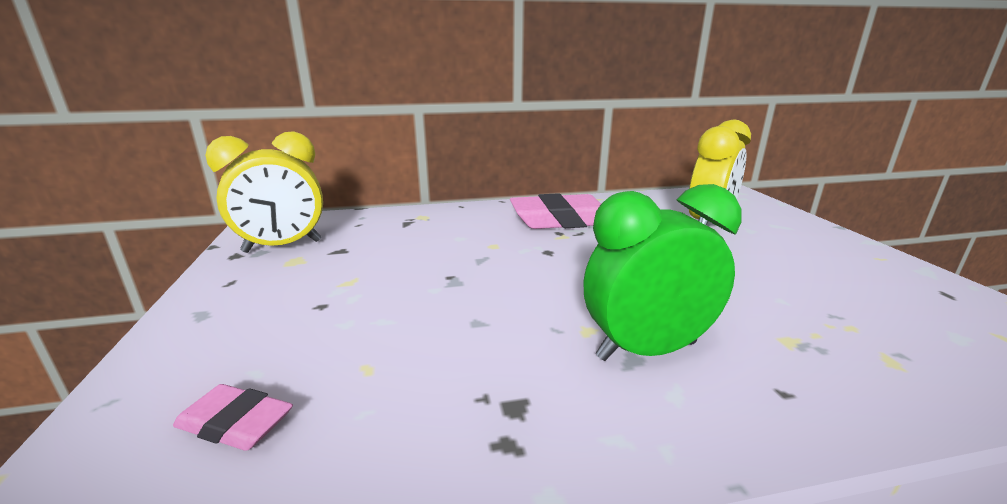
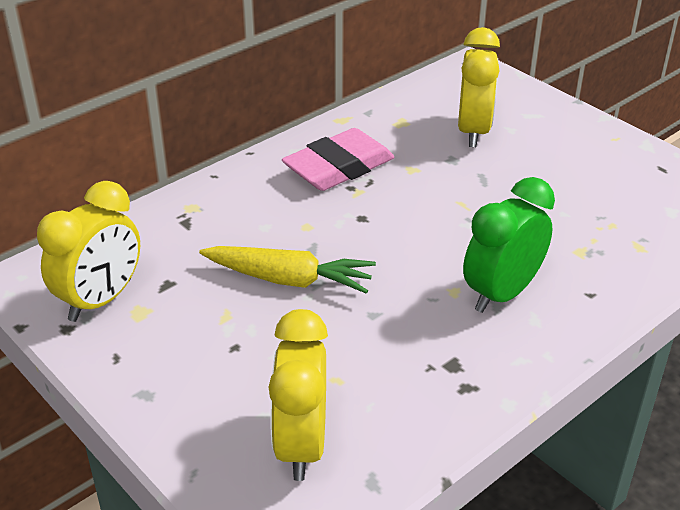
camera: 30 degrees left, 15 degrees up
(235, 423) = (301, 445): pink eraser -> yellow clock
(433, 273) = (288, 279): none -> yellow carrot

